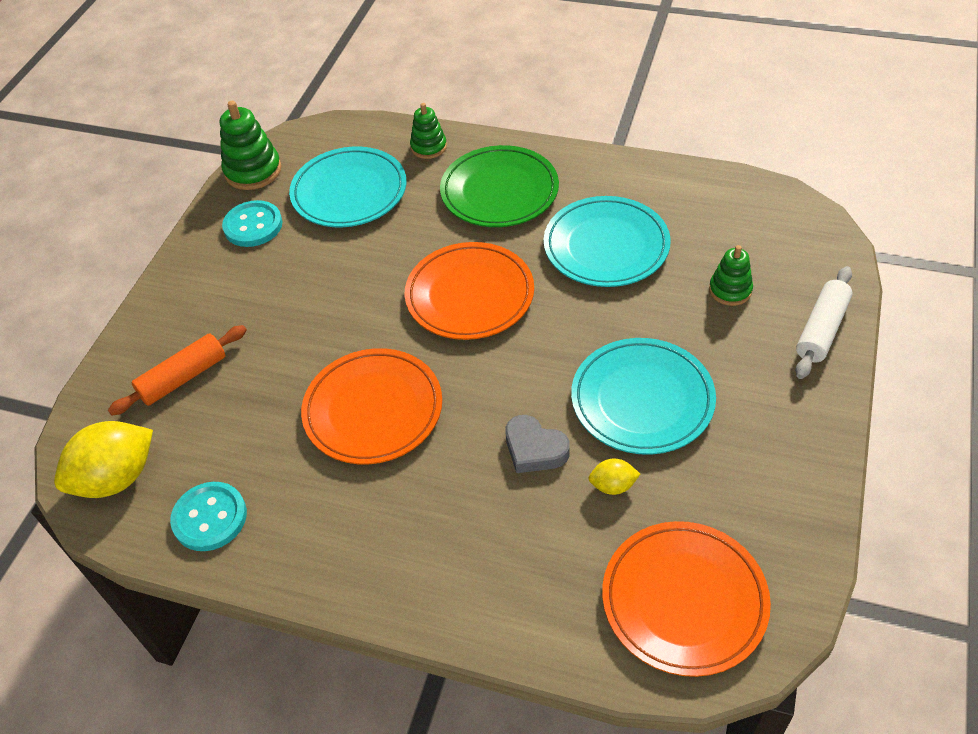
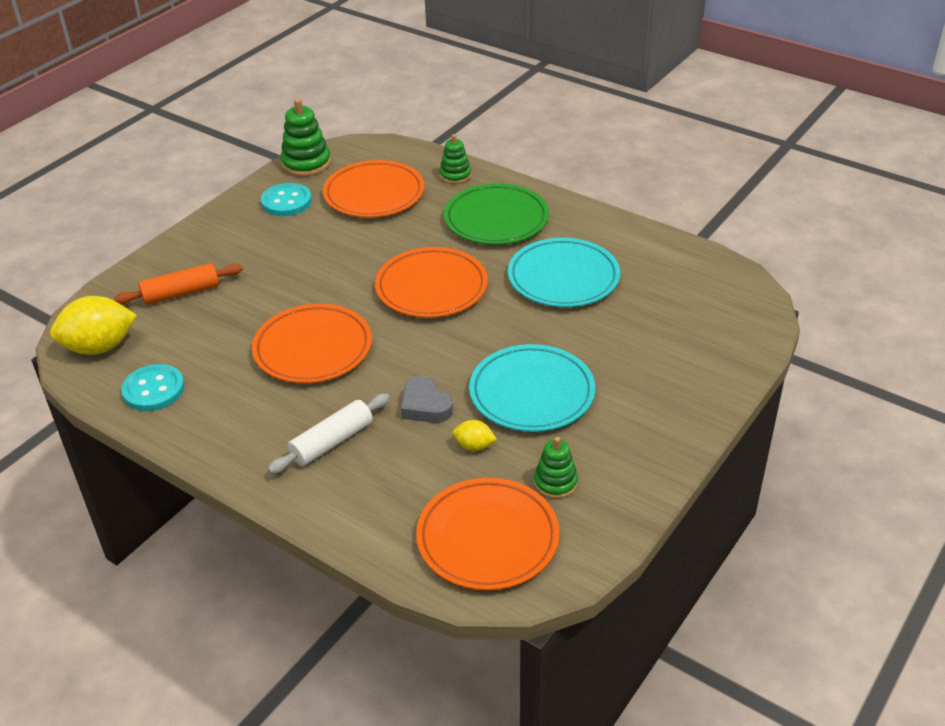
camera: 15 degrees right, 10 degrees down
(349, 192) = (374, 194): turquoise plate -> orange plate
(730, 290) = (651, 333): green stacking toy -> green stacking toy (555, 483)
(821, 329) = (714, 379): white rolling pin -> white rolling pin (332, 442)

